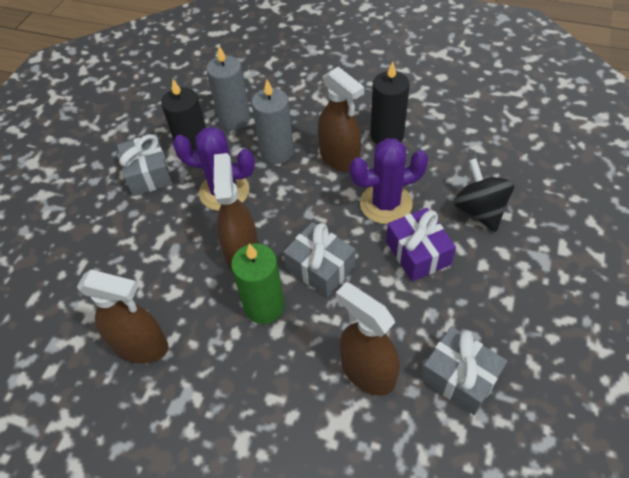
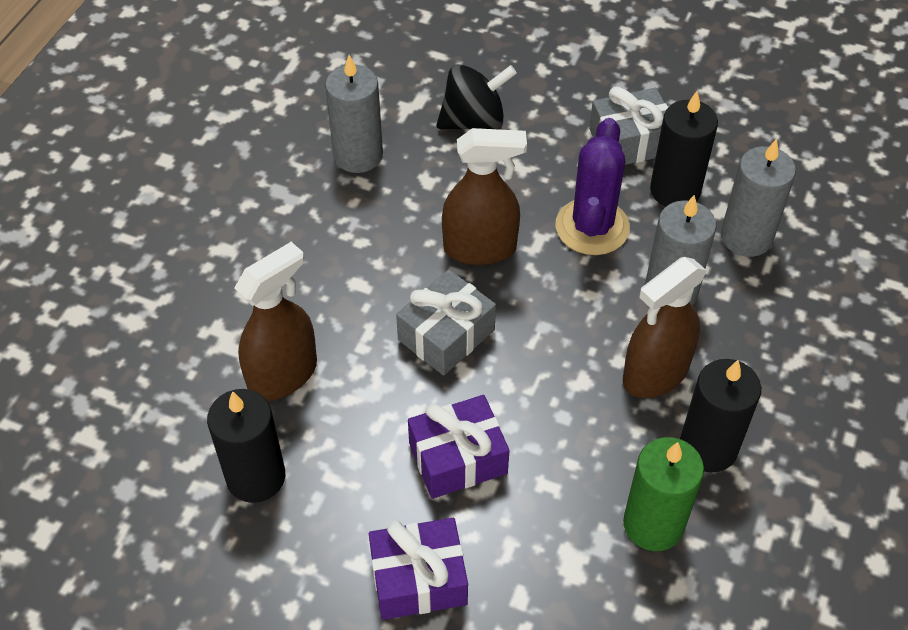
camera: 90 degrees right, 0 degrees up
(141, 346) = (358, 155): brown spray bottle -> grey candle
(264, 306) = (394, 271): green candle -> green candle (653, 524)
(386, 204) = (555, 427): purple cactus -> none
(459, 377) = (256, 477): grey gift -> black candle
(479, 211) = (532, 560): black spinning top -> black spinning top (474, 121)
(509, 266) = (418, 579): none -> purple gift

